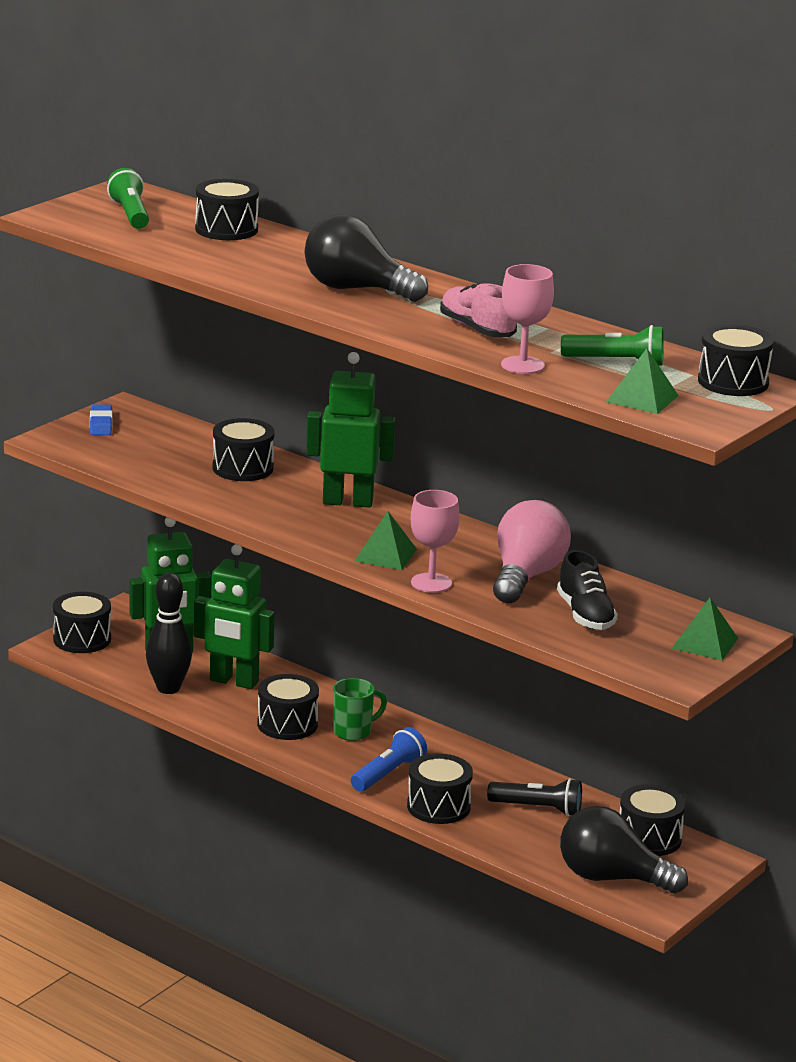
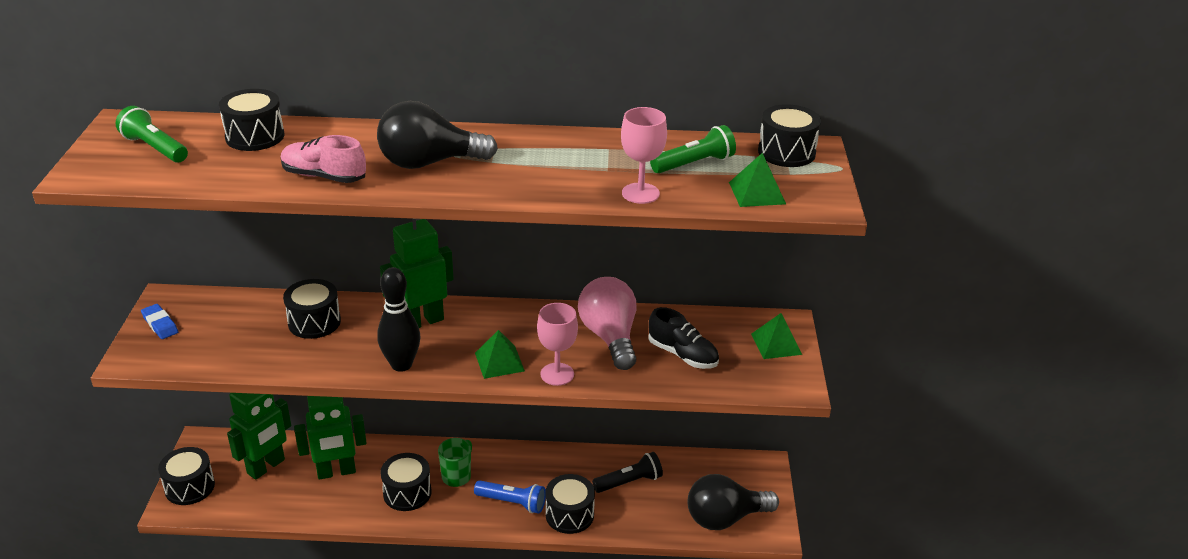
camera: 35 degrees left, 10 degrees up
(168, 688) = (294, 502): black bowling pin -> black bowling pin (401, 365)
(388, 774) = (512, 502): blue flashlight -> blue flashlight turned 105 degrees clockwise
(477, 329) = (564, 170): pink shoe -> pink shoe (324, 176)
(649, 838) = (713, 471): black drum -> none

